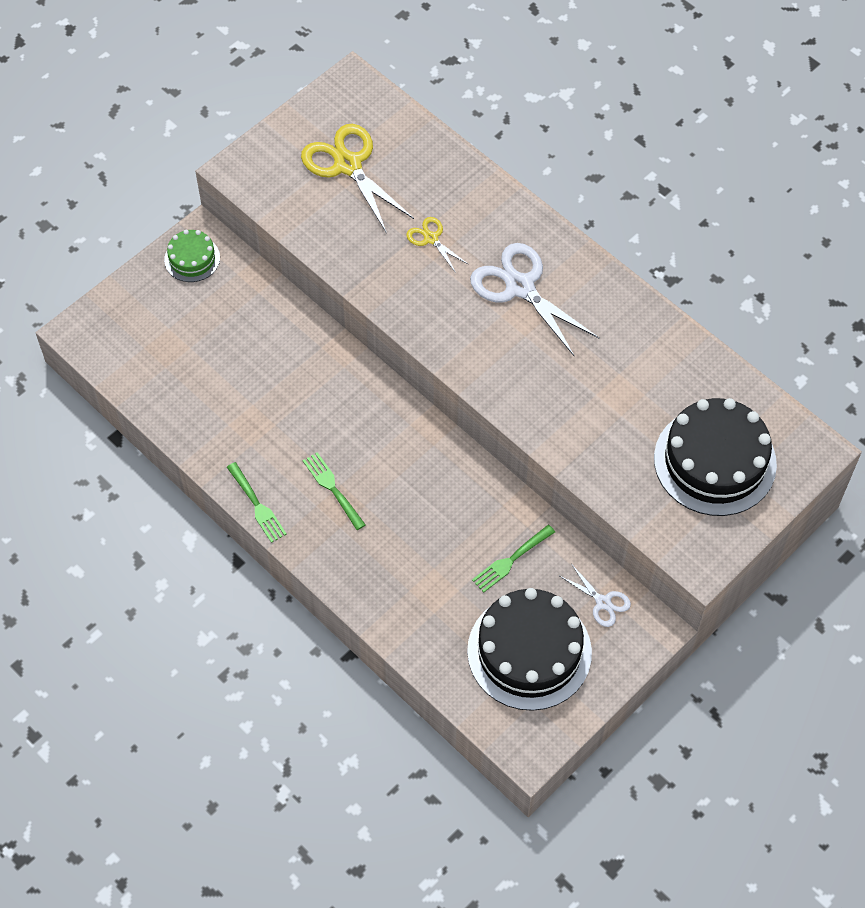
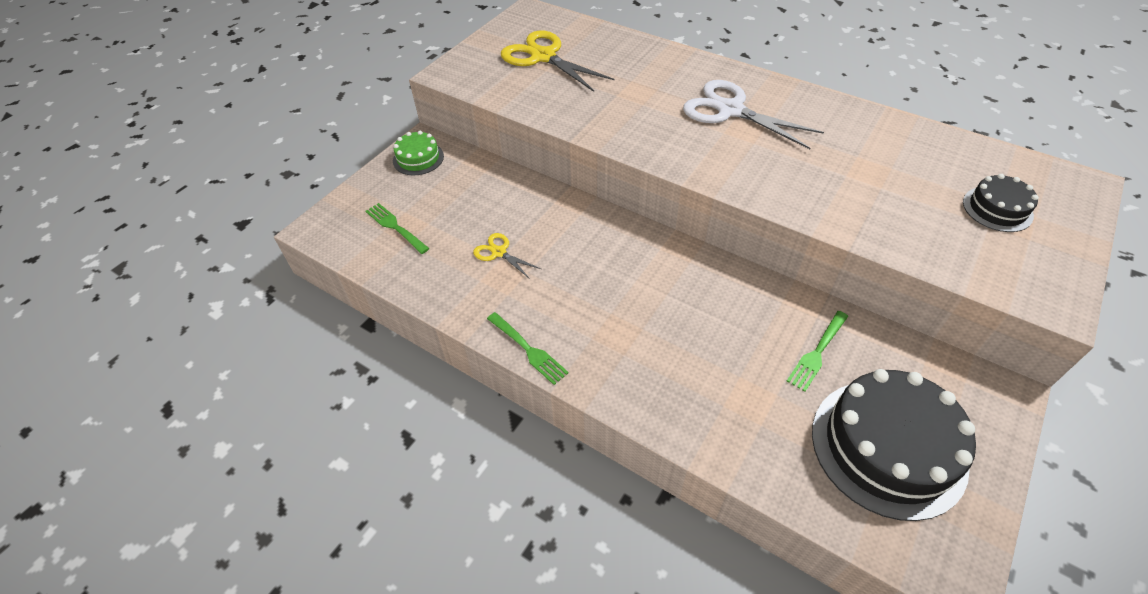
camera: 10 degrees left, 10 degrees down
(333, 489) = (604, 319): green fork -> green fork (396, 227)
(431, 238) = (634, 91): yellow scissors -> yellow scissors (499, 252)
(603, 602) = (936, 376): white scissors -> none
(715, 461) = (997, 209): black cake -> black cake, size x0.50

